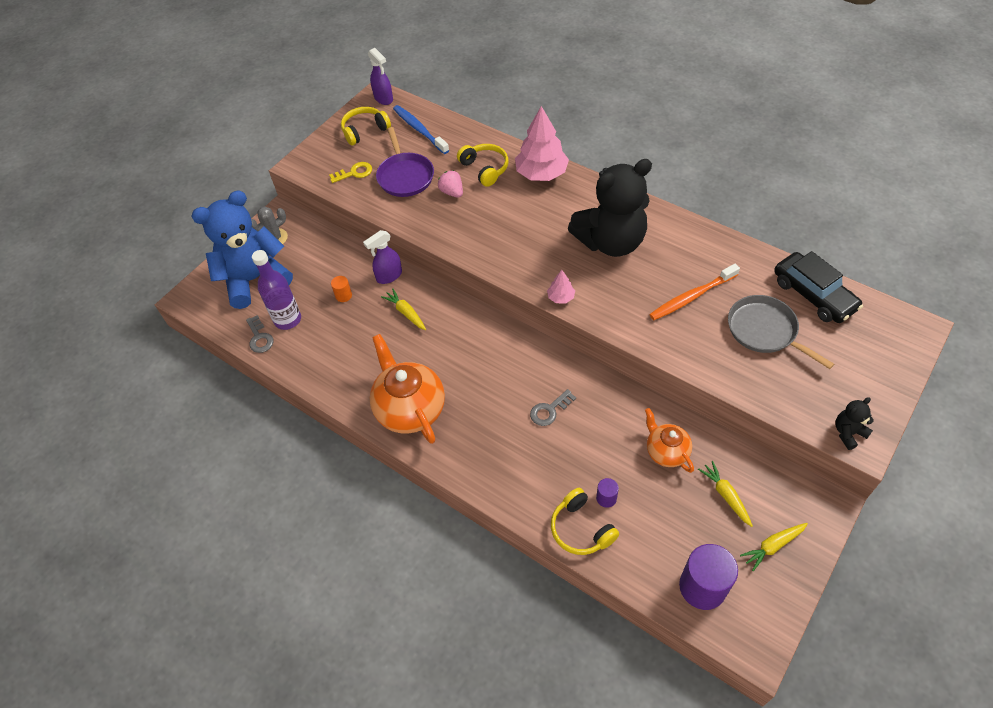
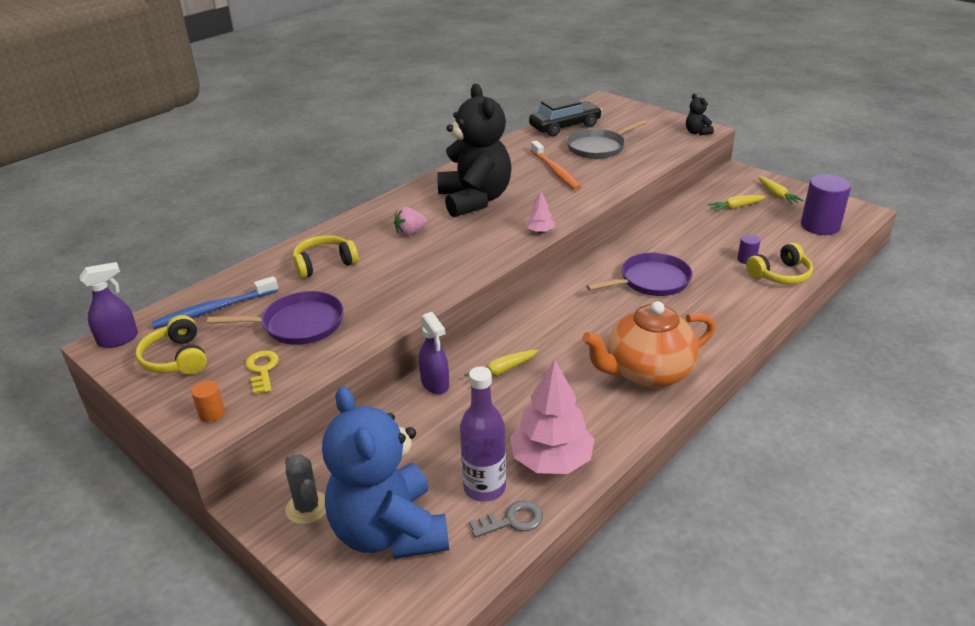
camera: 85 degrees left, 20 degrees down
(343, 295) = (456, 427): orange cylinder -> orange cylinder (212, 413)
(452, 192) = (351, 289): pink strawberry -> pink strawberry (410, 232)
(541, 173) = (355, 229): pink tree -> pink tree (551, 460)
(549, 410) = (651, 281): grey key -> purple pan
(666, 451) = (695, 227): orange teapot -> none

